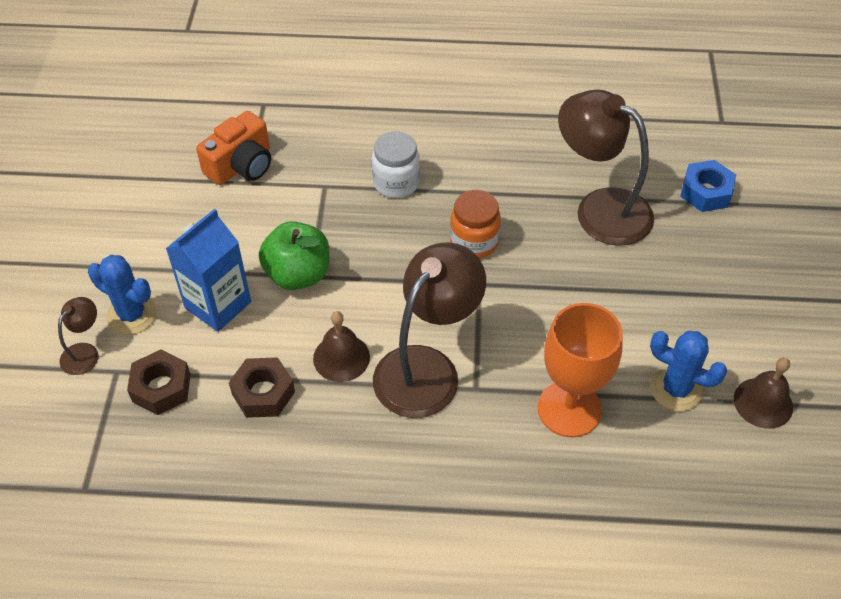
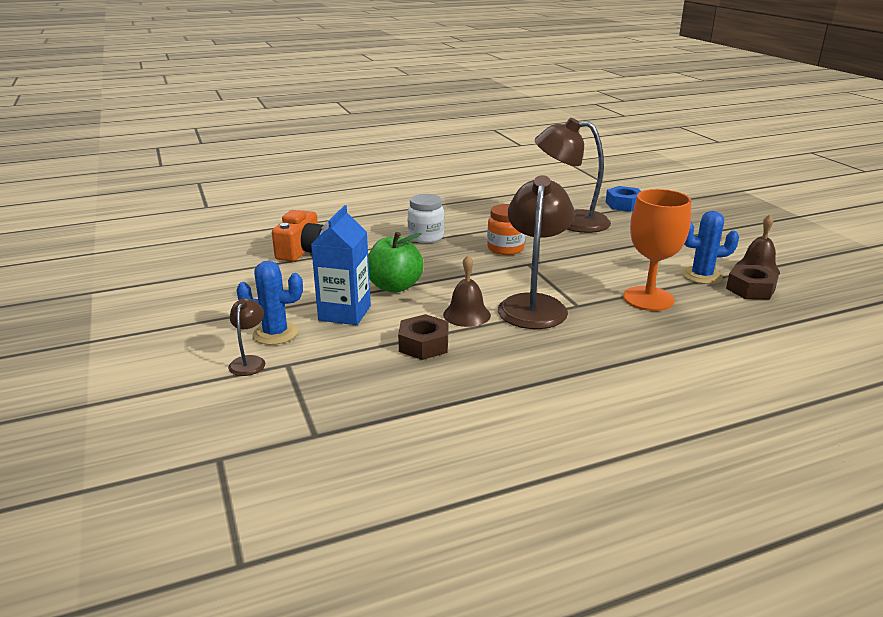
camera: 25 degrees left, 25 degrees down
(161, 388) = (335, 363): brown nut -> brown nut (750, 289)

